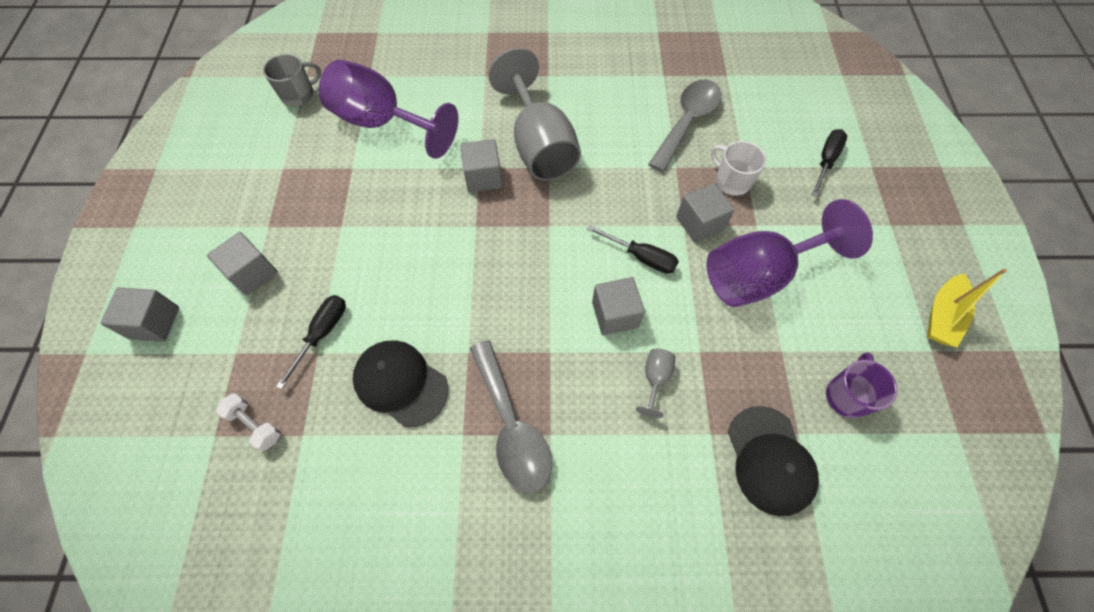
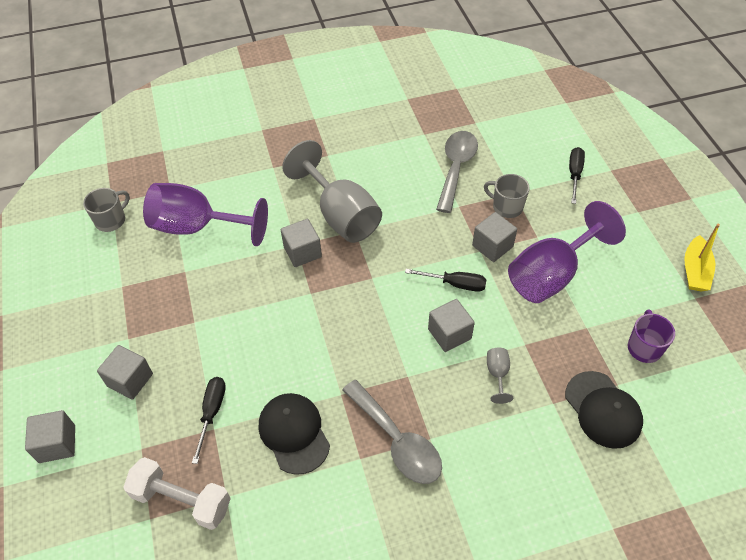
camera: 15 degrees left, 10 degrees down
(255, 424) = (182, 500): white dumbbell -> white dumbbell, size x1.76
(400, 383) = (294, 433): black cap -> black cap turned 45 degrees clockwise
(731, 181) = (506, 207): white mug -> grey mug

